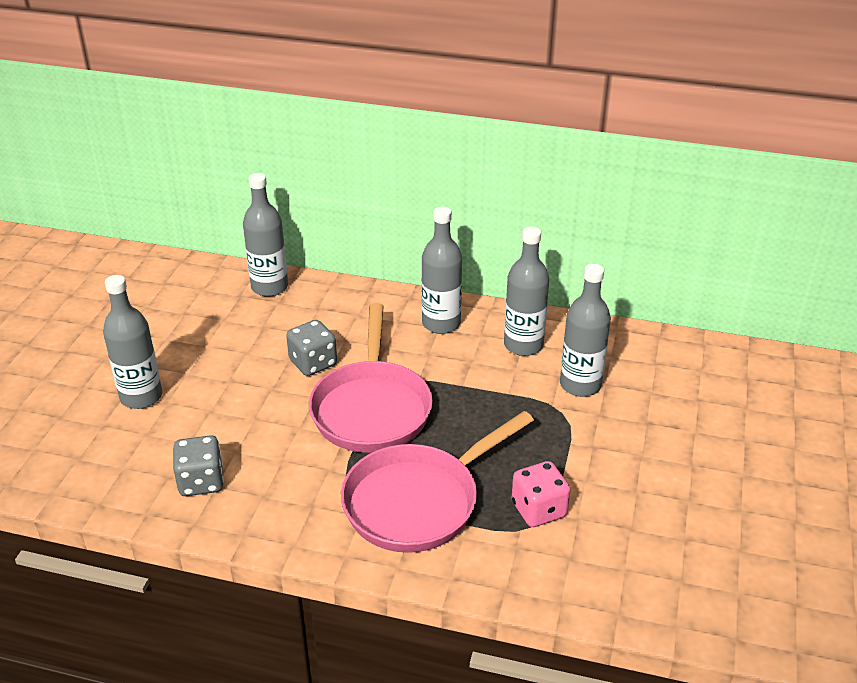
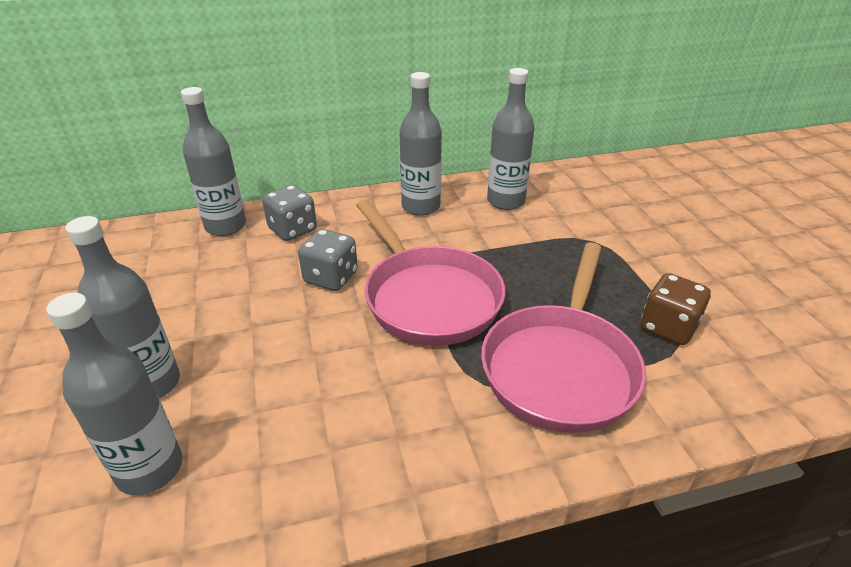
camera: 30 degrees left, 0 degrees up
(201, 481) = (307, 453): grey dice -> grey dice (292, 230)
(539, 510) = (668, 327): pink dice -> brown dice
(580, 385) = (582, 215): grey bottle -> grey bottle (150, 469)

